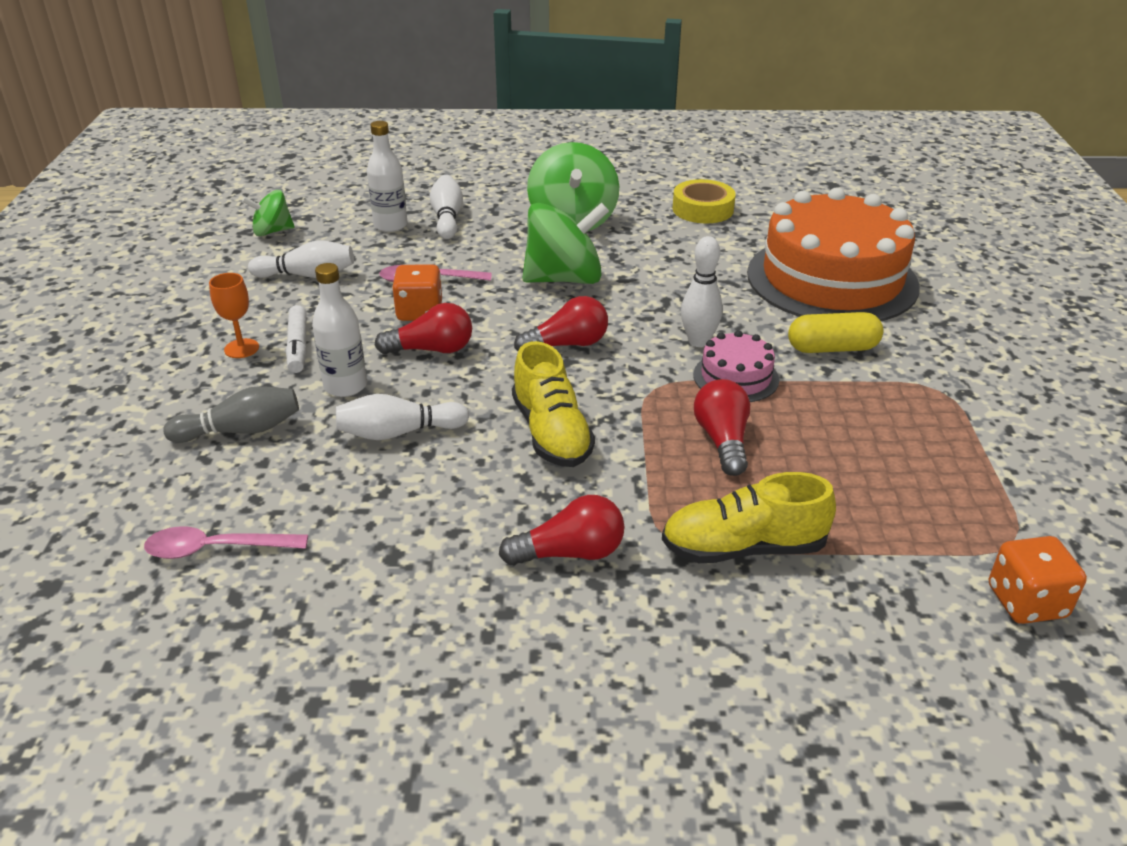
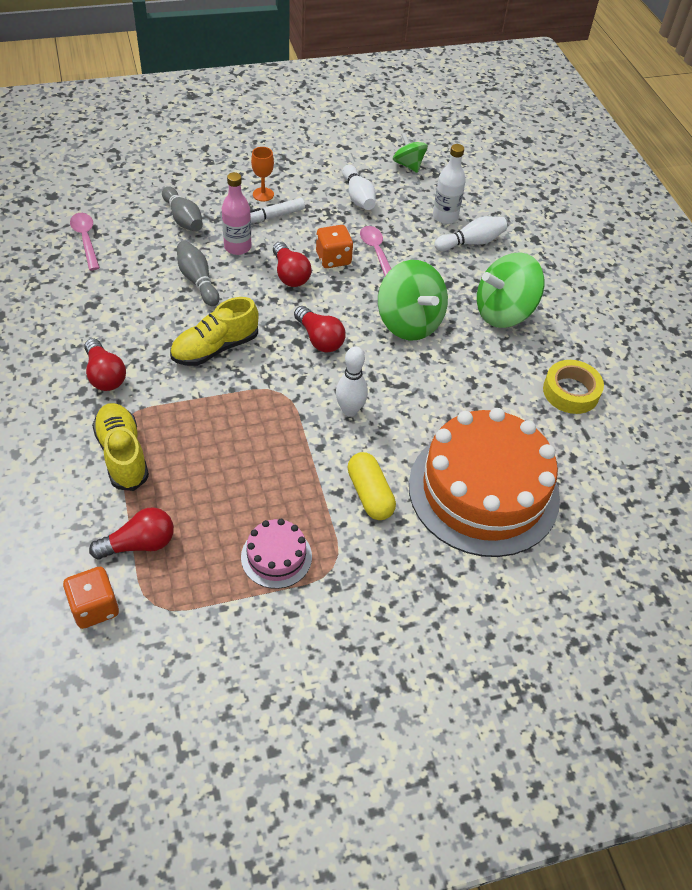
camera: 70 degrees right, 15 degrees up
(345, 386) = (237, 247): white bottle -> pink bottle
(398, 433) = (198, 281): white bowling pin -> grey bowling pin
(722, 441) = (229, 435): red light bulb -> red light bulb (139, 544)
(736, 377) = (309, 436): pink cake -> pink cake (276, 556)

